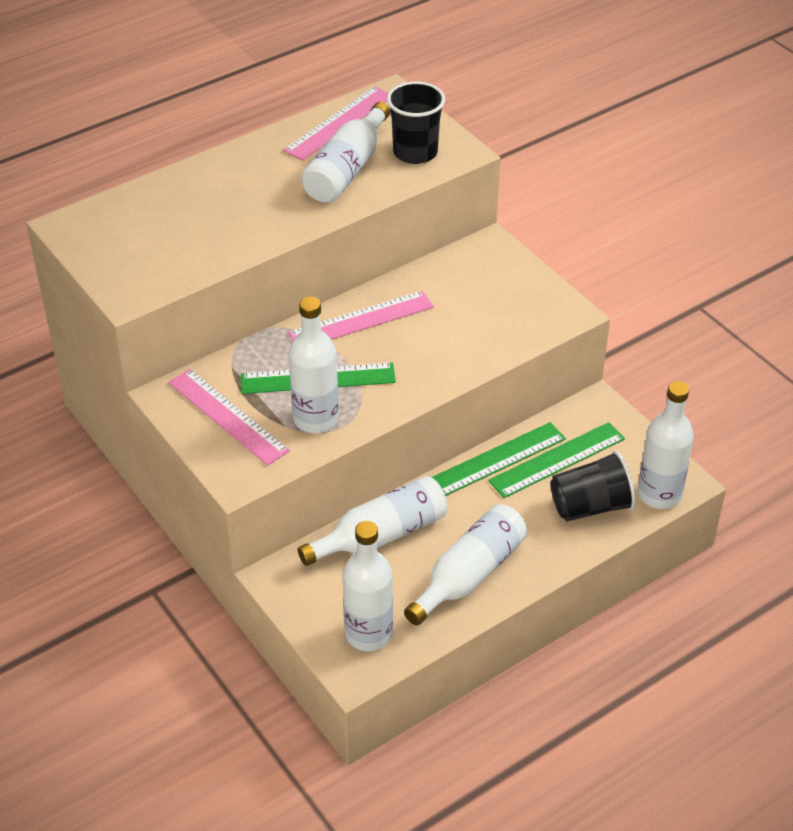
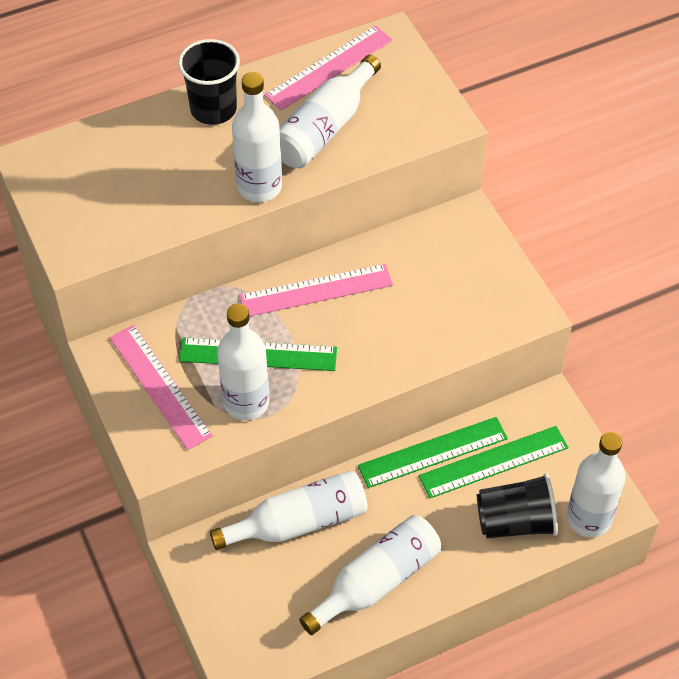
camera: 10 degrees right, 10 degrees up
(368, 634) = (263, 632): white bottle -> white bottle (259, 187)
(415, 152) = (399, 115): black cup -> black cup (213, 109)

